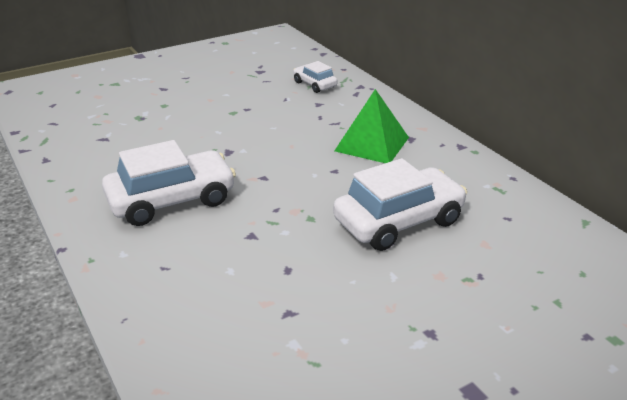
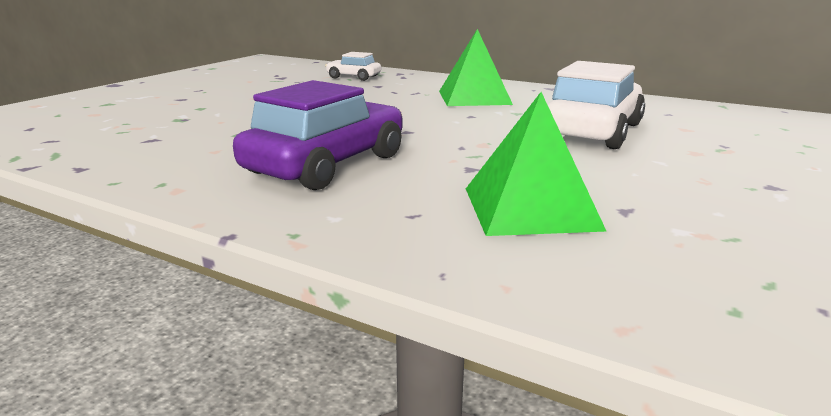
camera: 30 degrees left, 10 degrees down
(171, 200) = (327, 164): white car -> purple car
(234, 288) = (530, 208): none -> green pyramid

